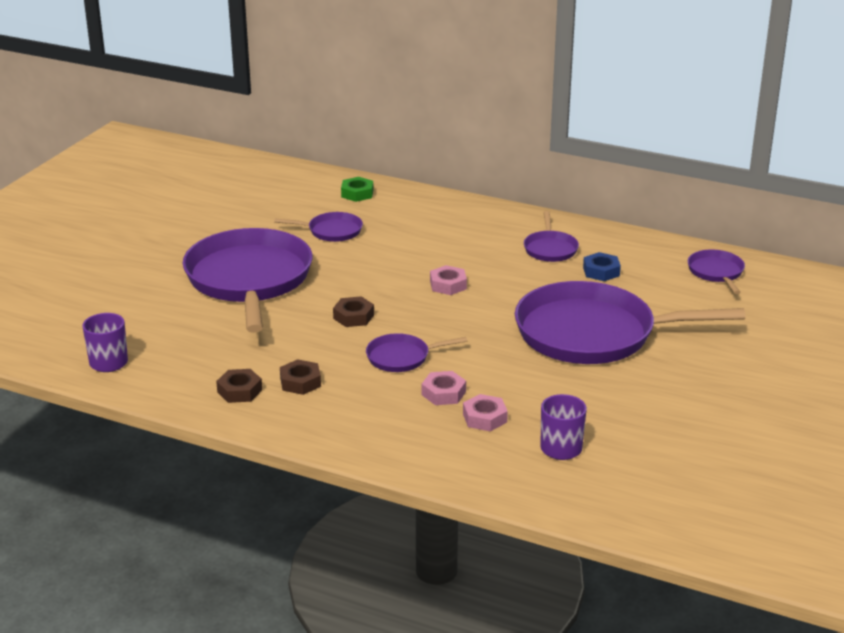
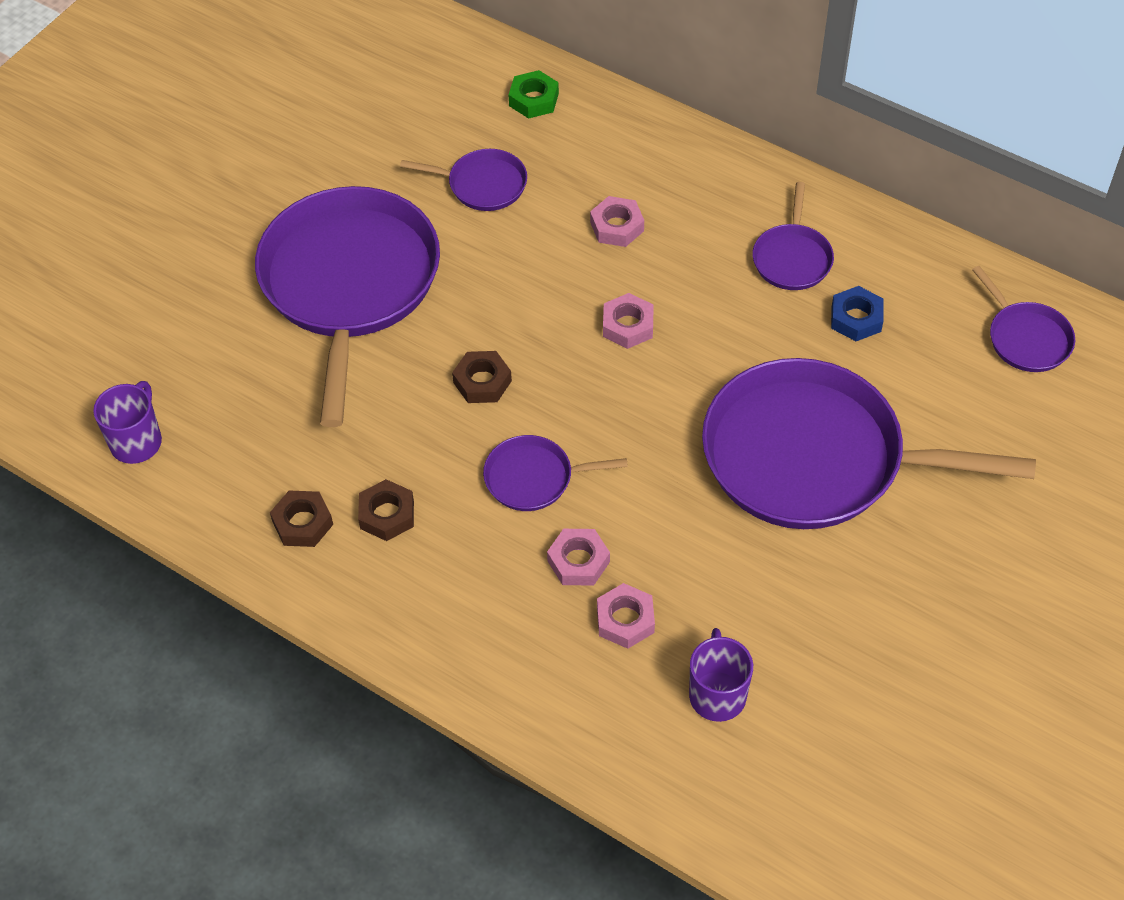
camera: 10 degrees right, 25 degrees up
(428, 243) = (617, 226): none -> pink nut
(716, 272) = (1026, 338): purple pan -> purple pan turned 150 degrees clockwise

